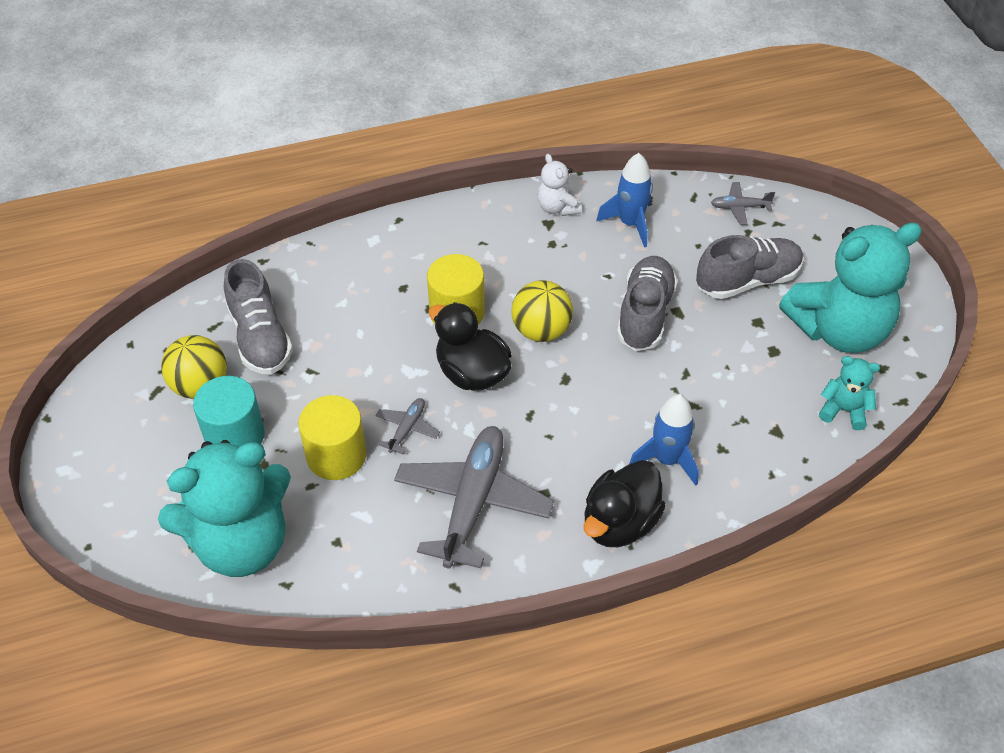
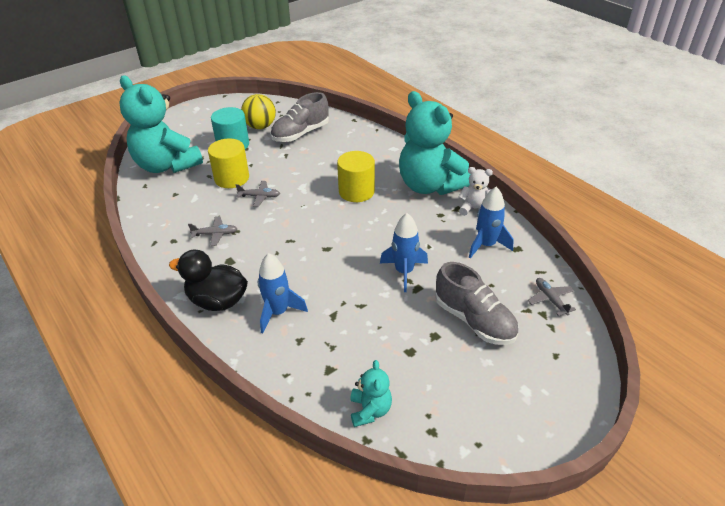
camera: 70 degrees right, 10 degrees down
(472, 373) = (312, 209): black duck -> none
(473, 502) = (215, 234): grey plane -> grey plane, size x0.44
(541, 330) = (361, 228): yellow ball -> none
(557, 207) = (474, 209): white teddy bear -> white teddy bear turned 60 degrees clockwise
(645, 314) = (404, 272): grey shoe -> blue rocket
(839, 330) = (457, 391): turquoise teddy bear -> turquoise teddy bear (429, 186)

